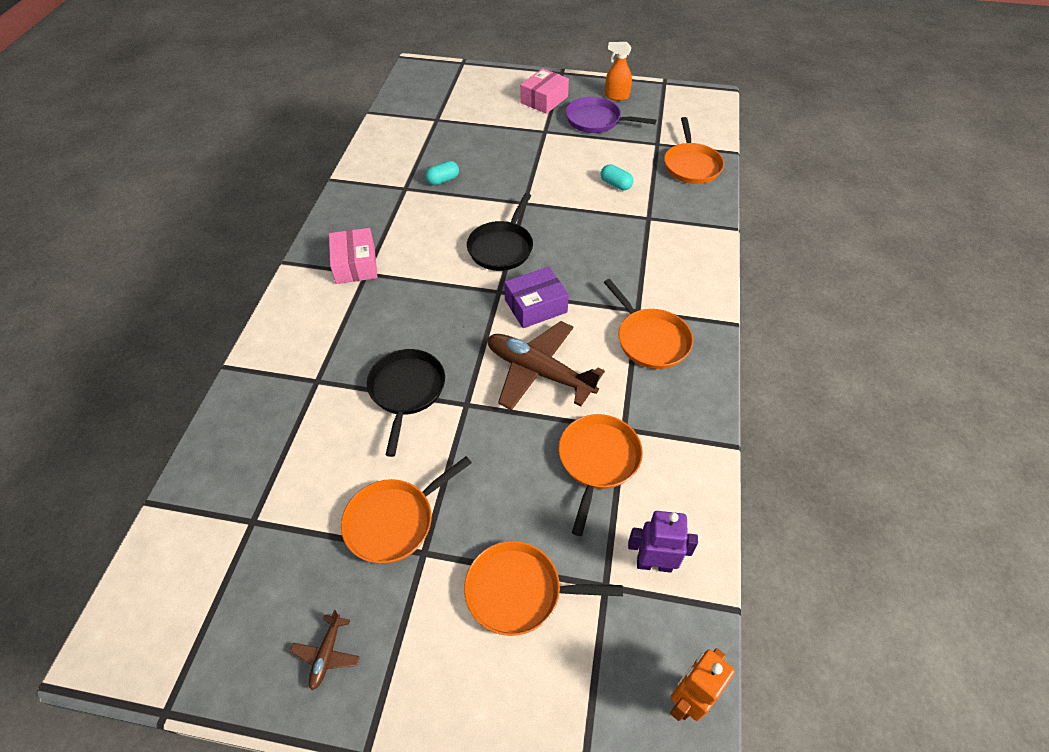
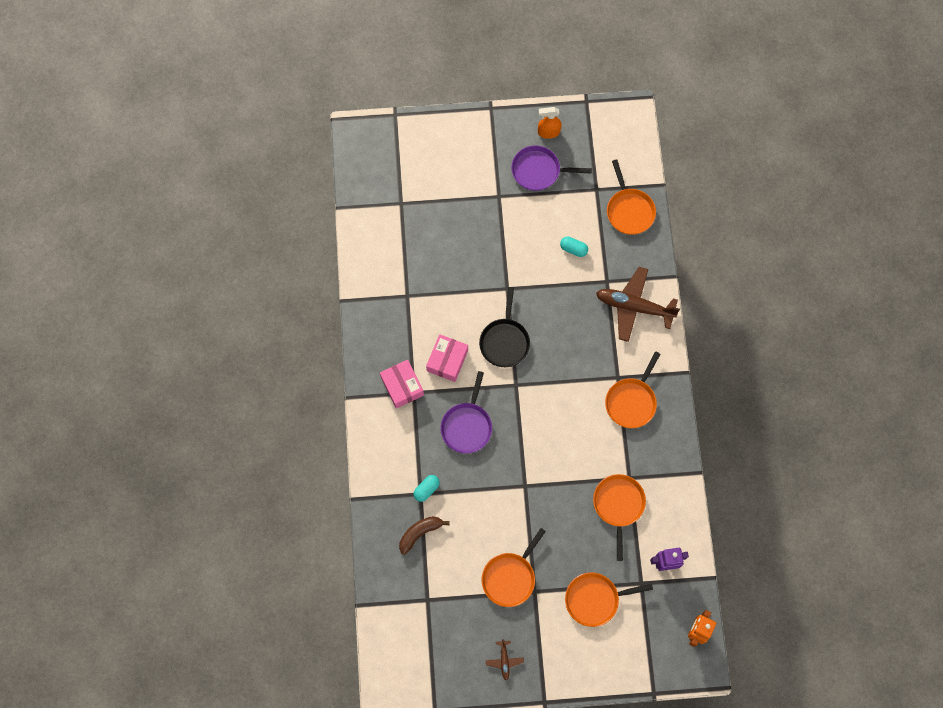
camera: 15 degrees left, 20 degrees up
(290, 428) = (420, 533): none -> brown banana
(406, 391) = (482, 486): black pan -> none
(417, 320) = (467, 426): none -> purple pan
(443, 180) = (434, 279): turquoise capsule -> turquoise capsule (426, 489)
(535, 306) = (546, 391): purple box -> none
(539, 372) = (564, 448): brown plane -> brown plane (634, 307)
(544, 100) = (486, 153): pink box -> pink box (447, 360)
(650, 340) = (631, 401): orange pan -> orange pan turned 75 degrees clockwise

